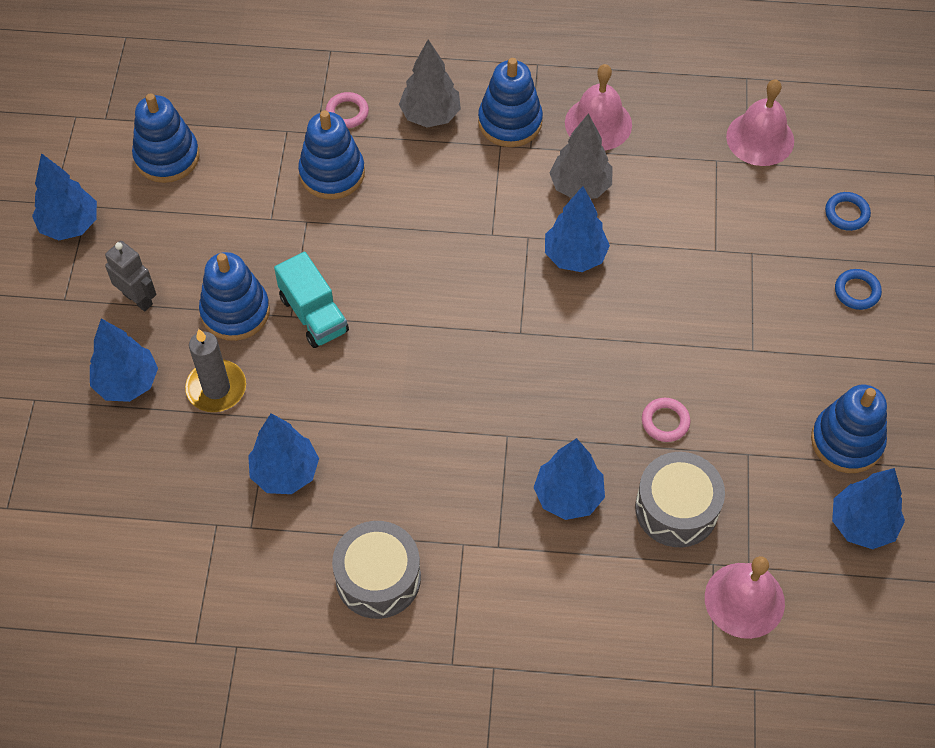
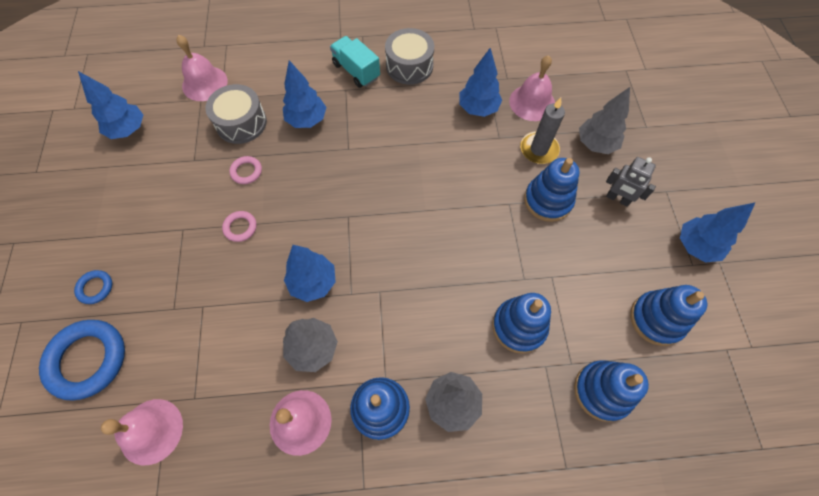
camera: 170 degrees right, 5 degrees up
(127, 383) = (596, 144): blue tree -> grey tree
(193, 470) = (532, 102): none -> pink bell
(314, 314) = (494, 207): turquoise truck -> turquoise truck (356, 71)
(347, 113) = (526, 393): pink ring -> pink ring (240, 227)
(846, 213) = (87, 360): blue ring -> blue ring, size x2.09
(846, 441) = (127, 177): blue stacking toy -> blue stacking toy (602, 391)

